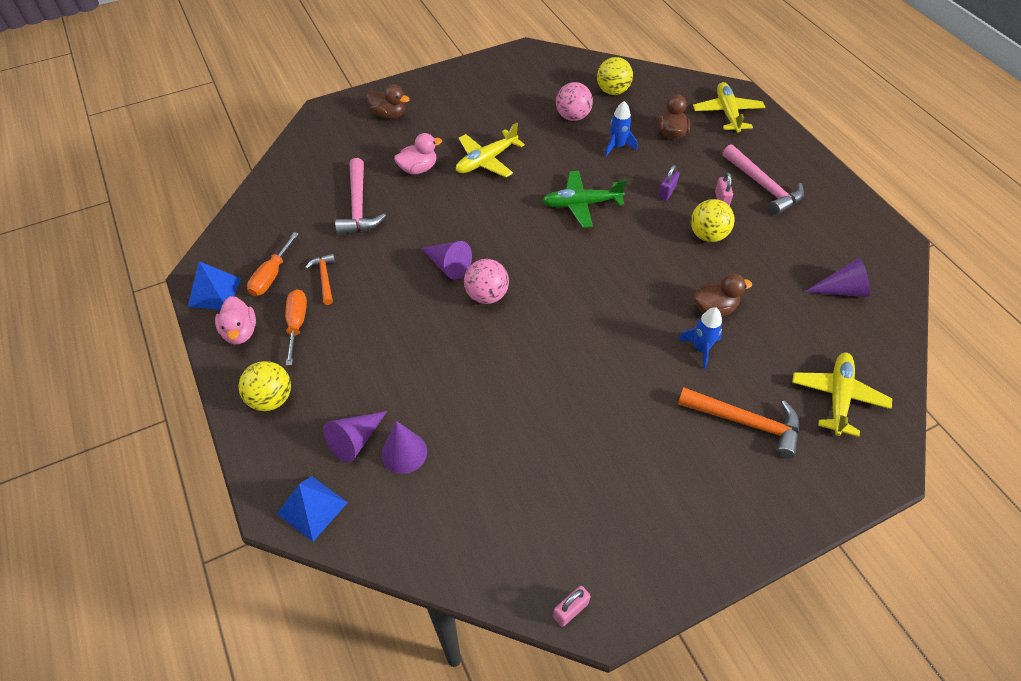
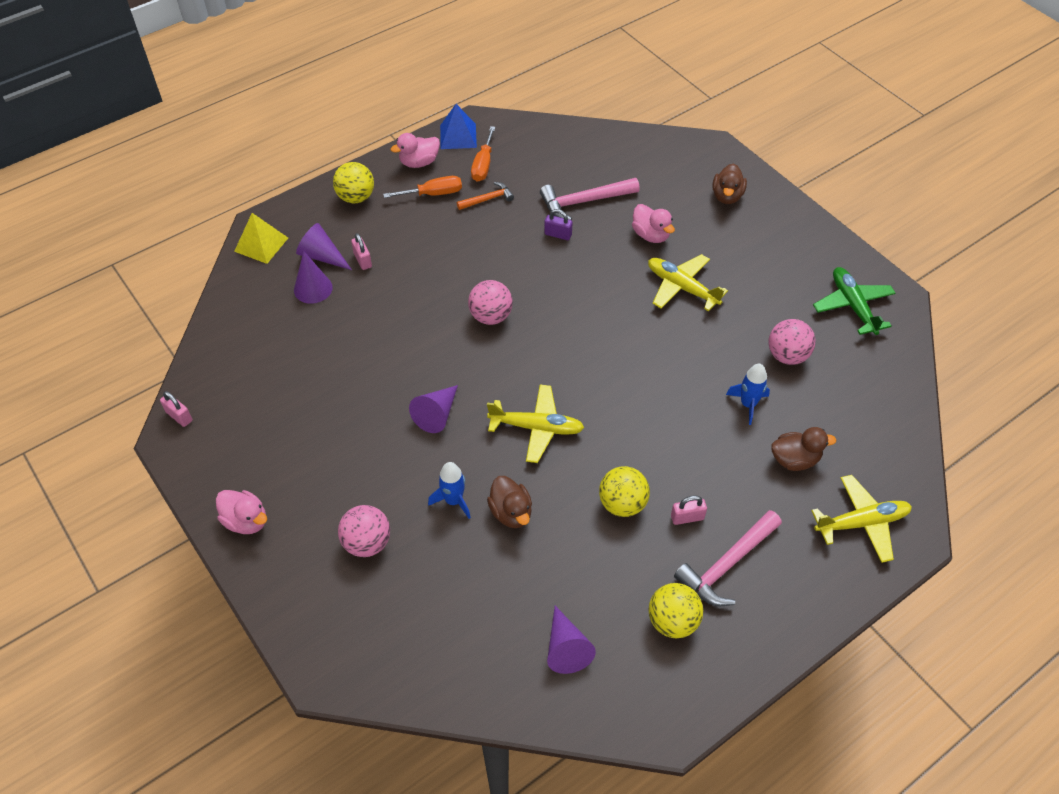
camera: 80 degrees right, 0 degrees up
(271, 276) = (483, 165): orange screwdriver -> orange screwdriver turned 90 degrees counterclockwise
(312, 507) = (261, 244): blue pyramid -> yellow pyramid
(375, 399) = (363, 260): none -> pink padlock
(448, 265) = (522, 281): purple cone -> purple cone (437, 414)
(581, 204) = (638, 378): green plane -> green plane (852, 305)
(612, 91) = (854, 391): yellow ball -> yellow ball (672, 621)
(667, 192) = (683, 459): purple padlock -> purple padlock (558, 234)
(719, 534) = (246, 521): none -> pink duck
(746, 422) = (367, 543): orange hammer -> pink ball
(838, 397) = (408, 633): yellow plane -> yellow plane (537, 428)

